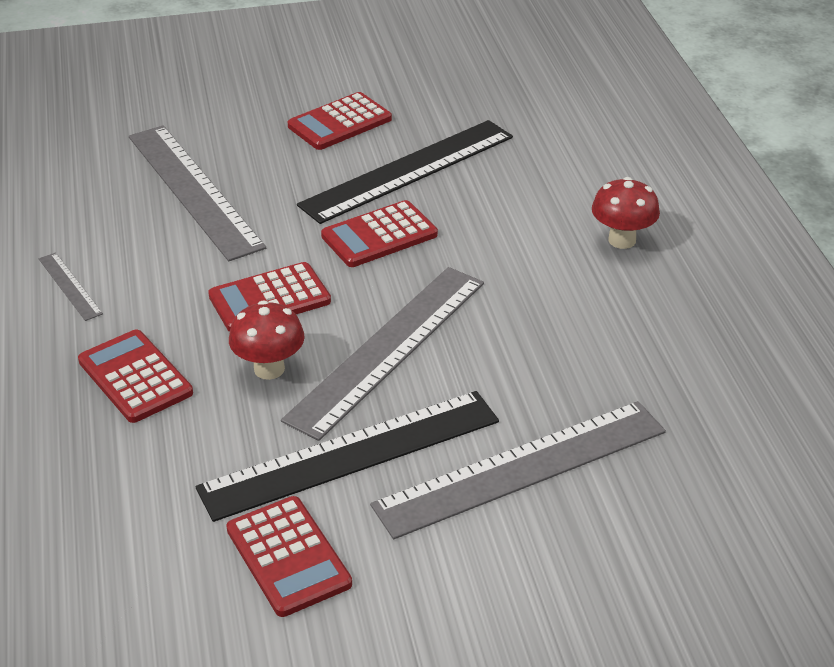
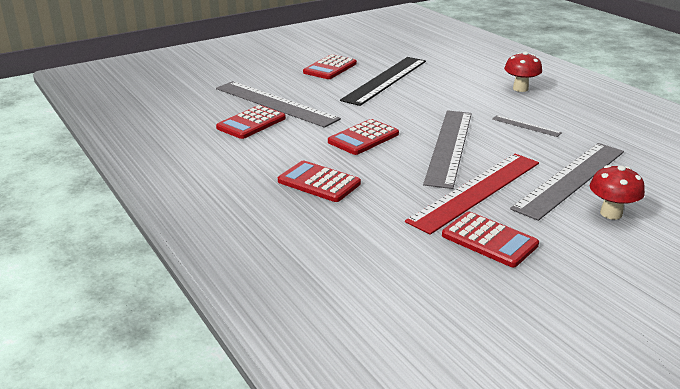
camera: 20 degrees left, 10 degrees down
(70, 286) = (240, 152): grey ruler -> grey ruler (526, 126)
(269, 369) = (393, 165): red mushroom -> red mushroom (611, 213)
(351, 455) = (476, 191): black ruler -> red ruler
(379, 235) = (397, 105): red calculator -> red calculator (251, 123)

